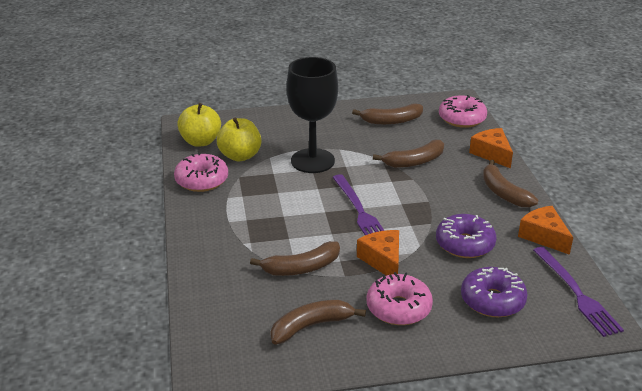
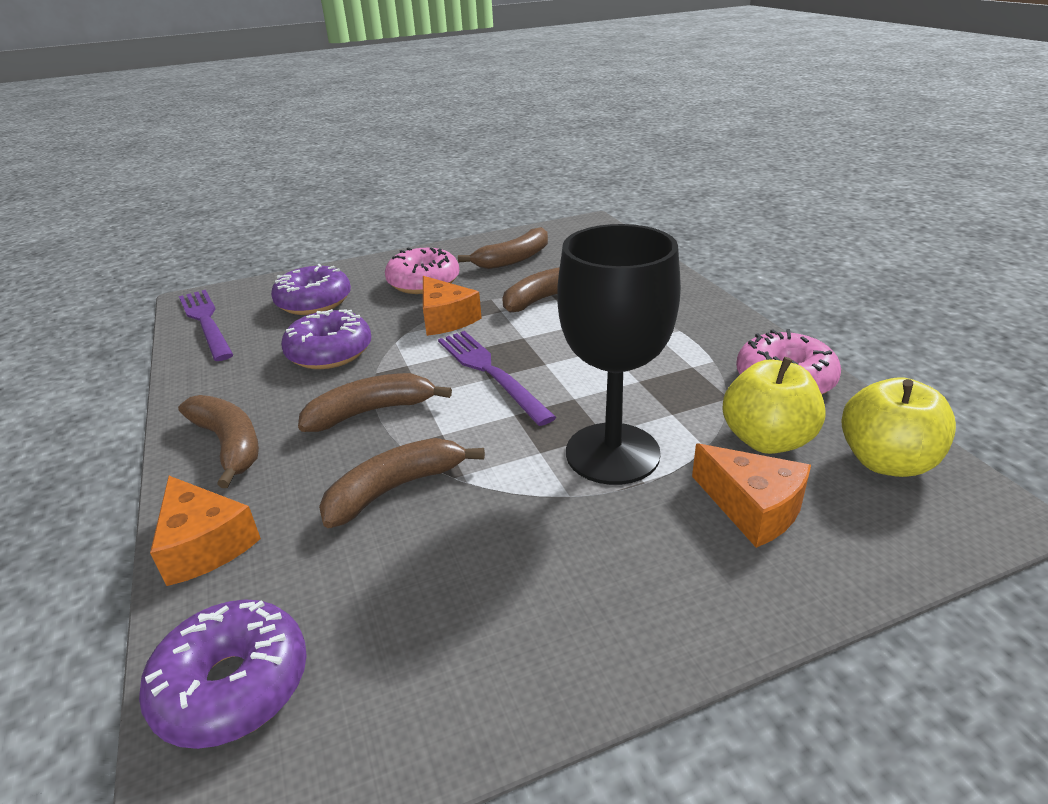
camera: 170 degrees right, 0 degrees up
(391, 121) = (455, 628): brown banana -> brown banana (371, 411)
(462, 119) = (233, 685): pink donut -> purple donut
(544, 236) = (203, 380): orange cheese -> orange cheese (752, 508)

